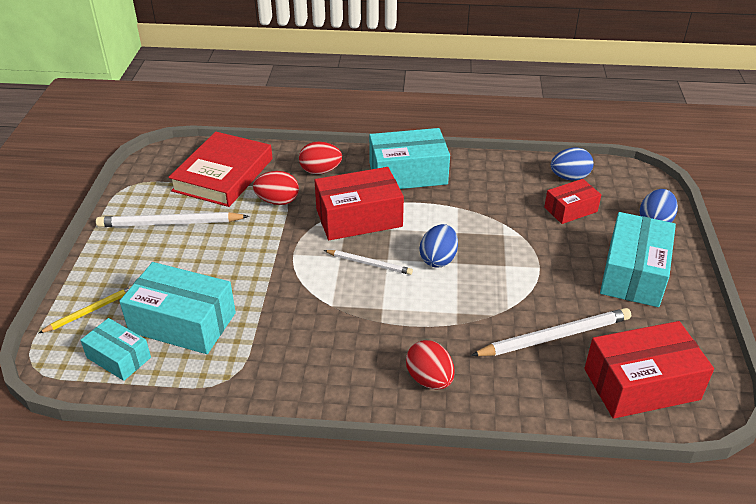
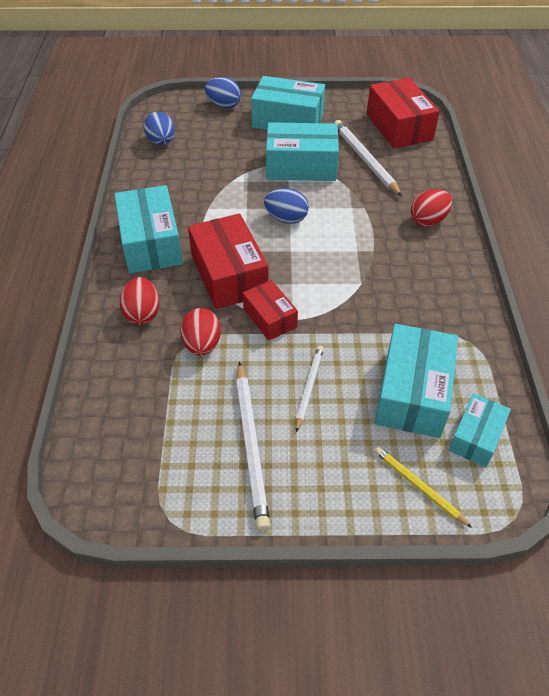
camera: 95 degrees left, 10 degrees up
(223, 174) = (146, 409): red book -> none
(369, 263) = (299, 262): white pencil -> white pencil (309, 387)
(535, 277) = (301, 166): none -> turquoise box
(570, 209) = (209, 144): red box -> red box (270, 318)

